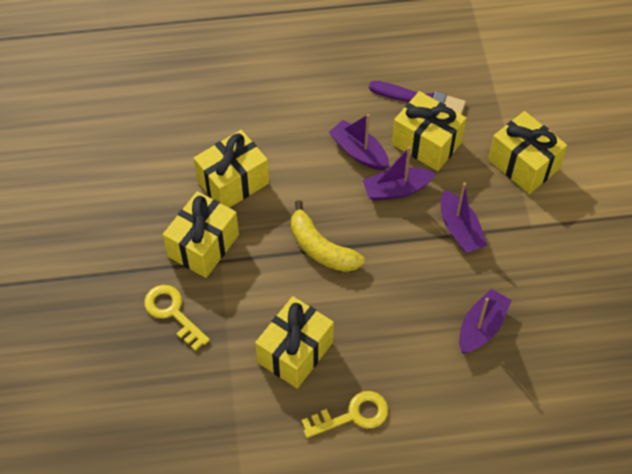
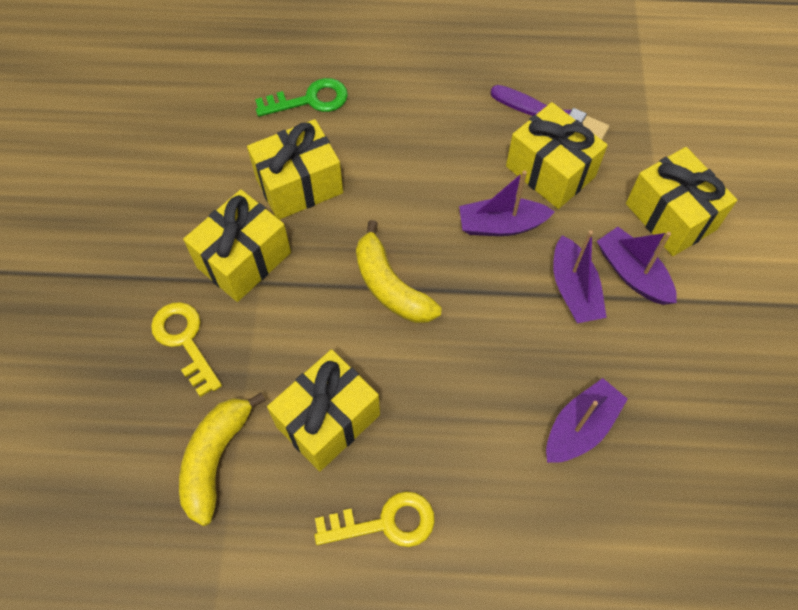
camera: 10 degrees right, 5 degrees up
(217, 392) = (215, 459): none -> yellow banana
(226, 113) = (309, 100): none -> green key
(359, 152) = (463, 170): purple boat -> purple boat (632, 273)

